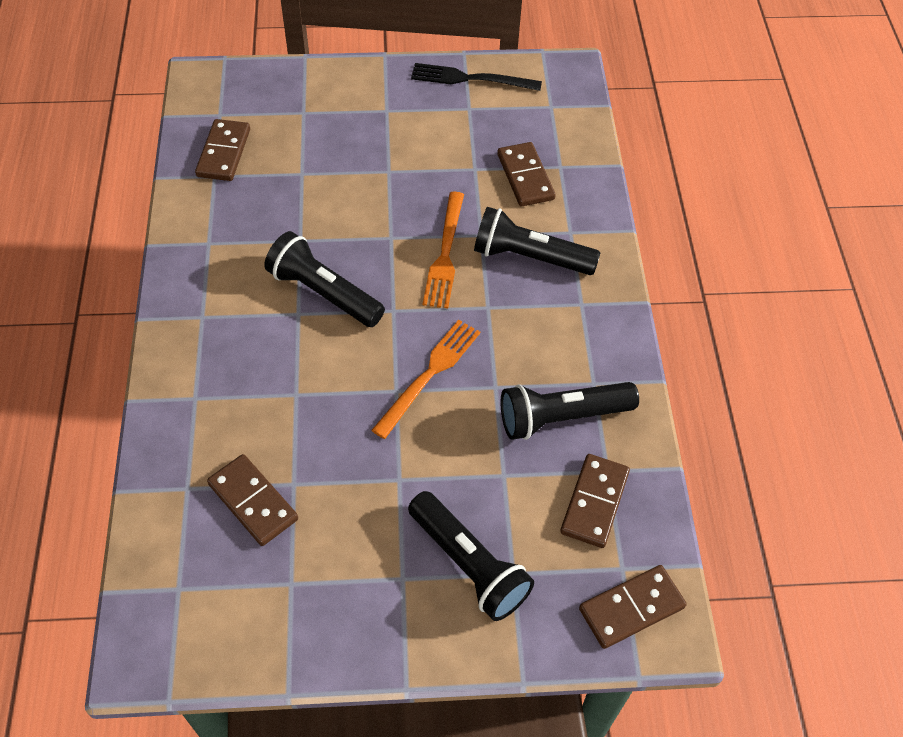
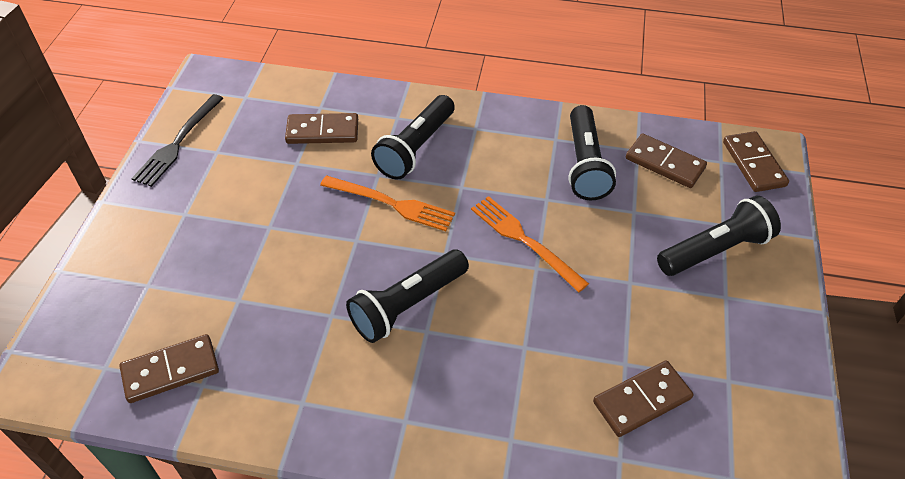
camera: 75 degrees left, 5 degrees down
(224, 153) = (170, 370): brown domino -> brown domino turned 45 degrees counterclockwise

